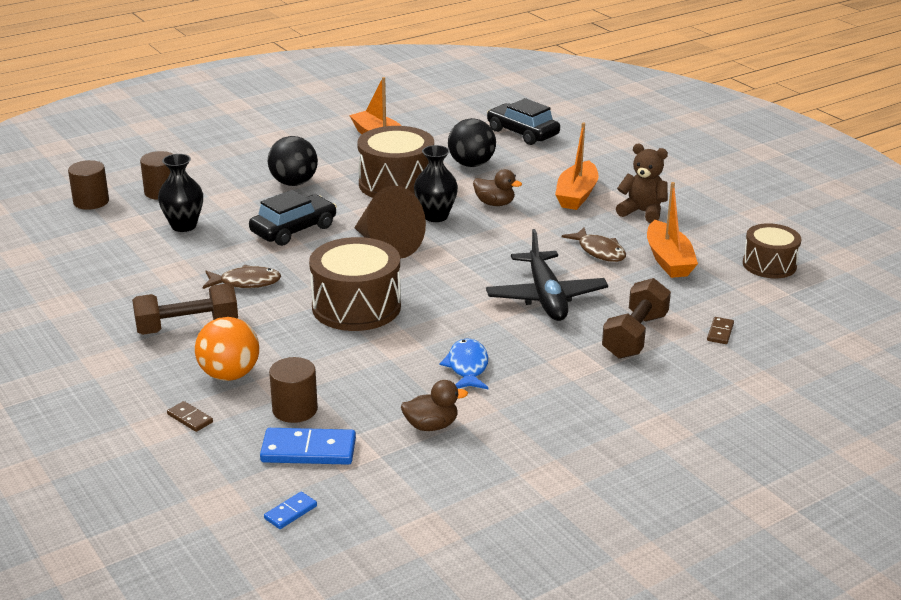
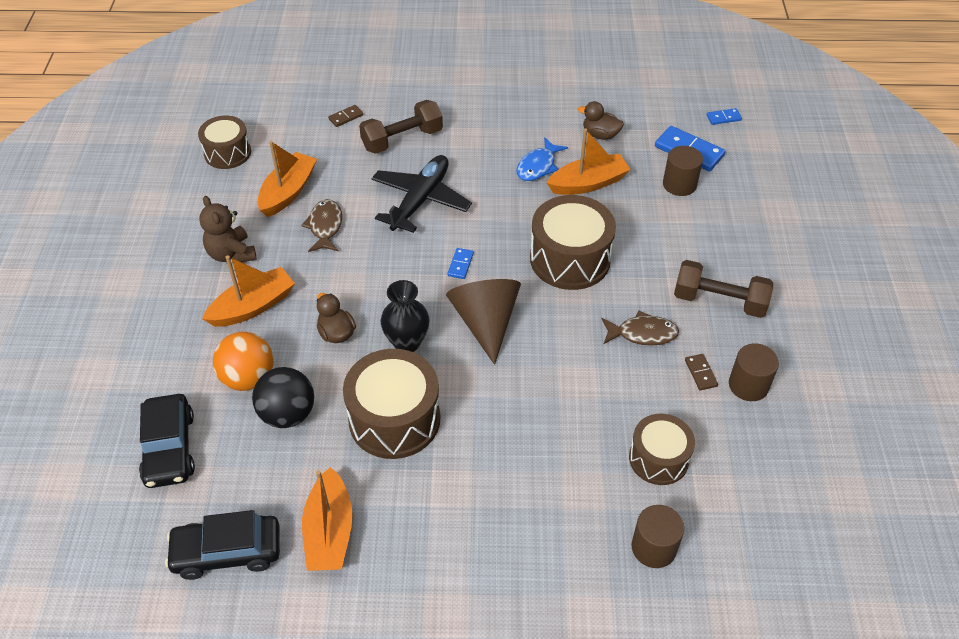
camera: 145 degrees left, 20 degrees up
(91, 202) = (745, 571): brown cylinder -> brown cylinder (748, 385)
(184, 226) = (658, 458): black vase -> brown drum
(190, 418) = (755, 209): brown domino -> brown domino (700, 373)
(229, 375) = (709, 235): orange ball -> orange ball (248, 378)
(246, 282) = (642, 334): brown fish -> brown fish turned 150 degrees clockwise
(293, 229) = (553, 392): black car -> black car (227, 552)
(294, 183) = (497, 482): black ball -> none
(398, 372) = (588, 183): none -> orange boat
(450, 269) = (460, 264): none -> blue domino

